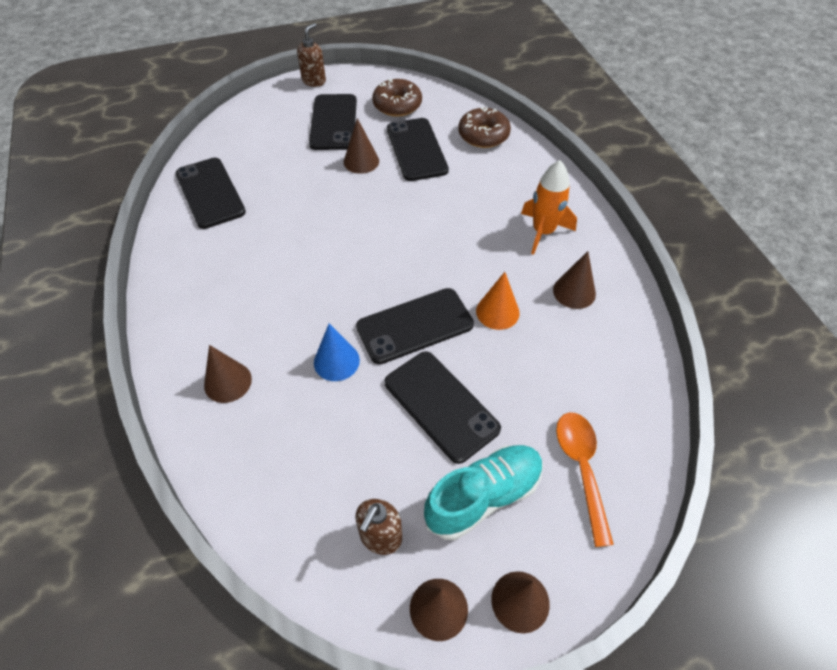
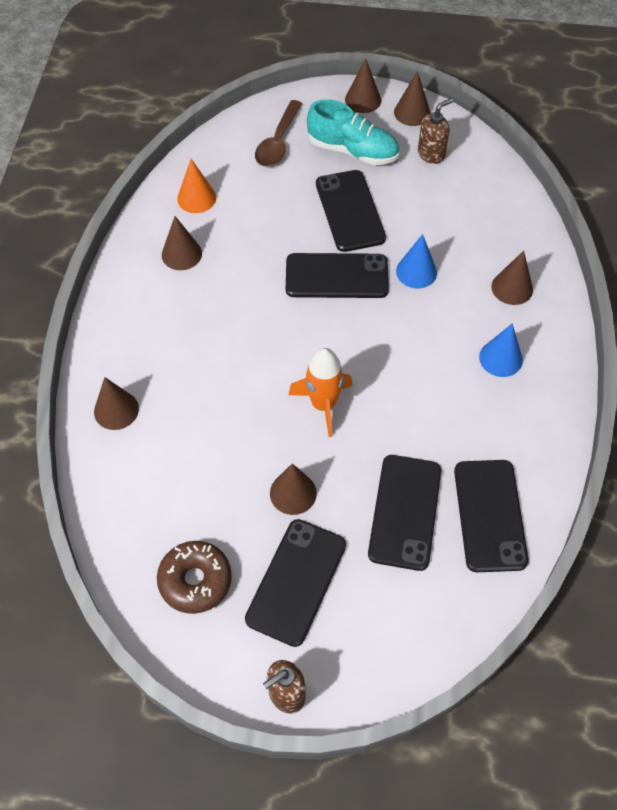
camera: 155 degrees left, 5 degrees up
(225, 306) = (500, 358): none -> blue cone
(416, 149) = (218, 485): black phone -> black phone (405, 512)
(483, 135) = (124, 474): brown donut -> none
(483, 496) = (353, 151): turquoise shoe -> turquoise shoe turned 150 degrees counterclockwise
(497, 312) = (259, 262): orange cone -> orange cone (196, 198)
(521, 165) = (116, 410): none -> brown cone
(543, 232) = (160, 320): orange rocket -> orange rocket (323, 404)
(581, 468) = (278, 142): orange spoon -> brown spoon

